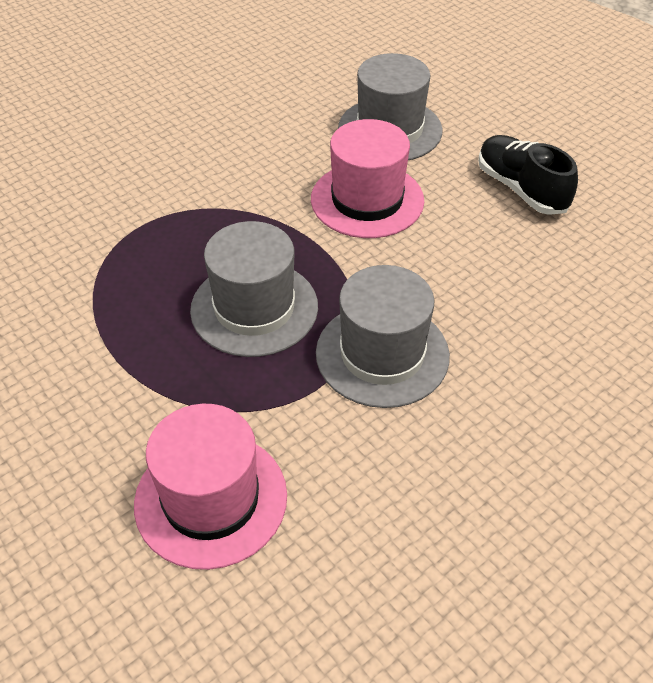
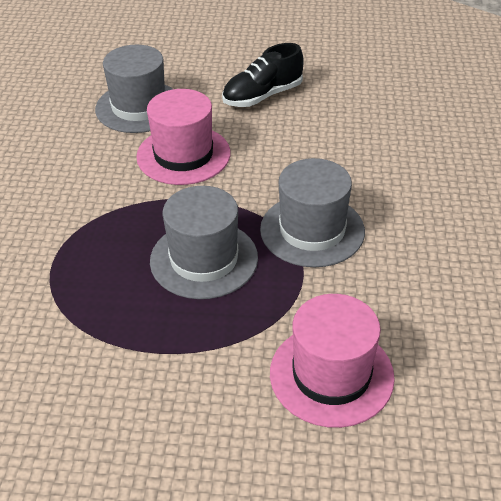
camera: 45 degrees left, 5 degrees down
(521, 189) = (262, 96): black shoe -> black shoe turned 45 degrees counterclockwise

